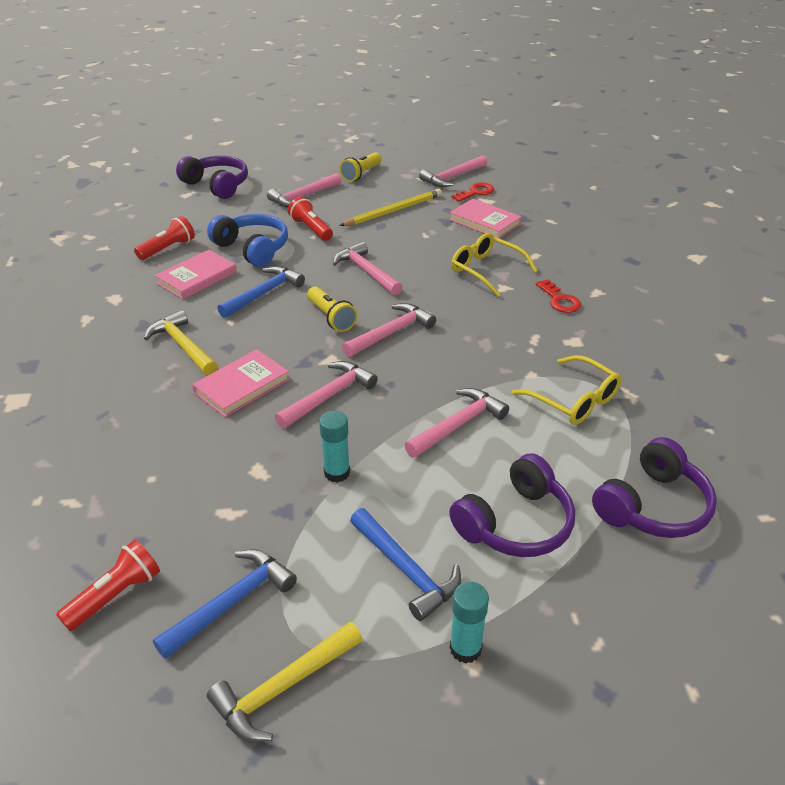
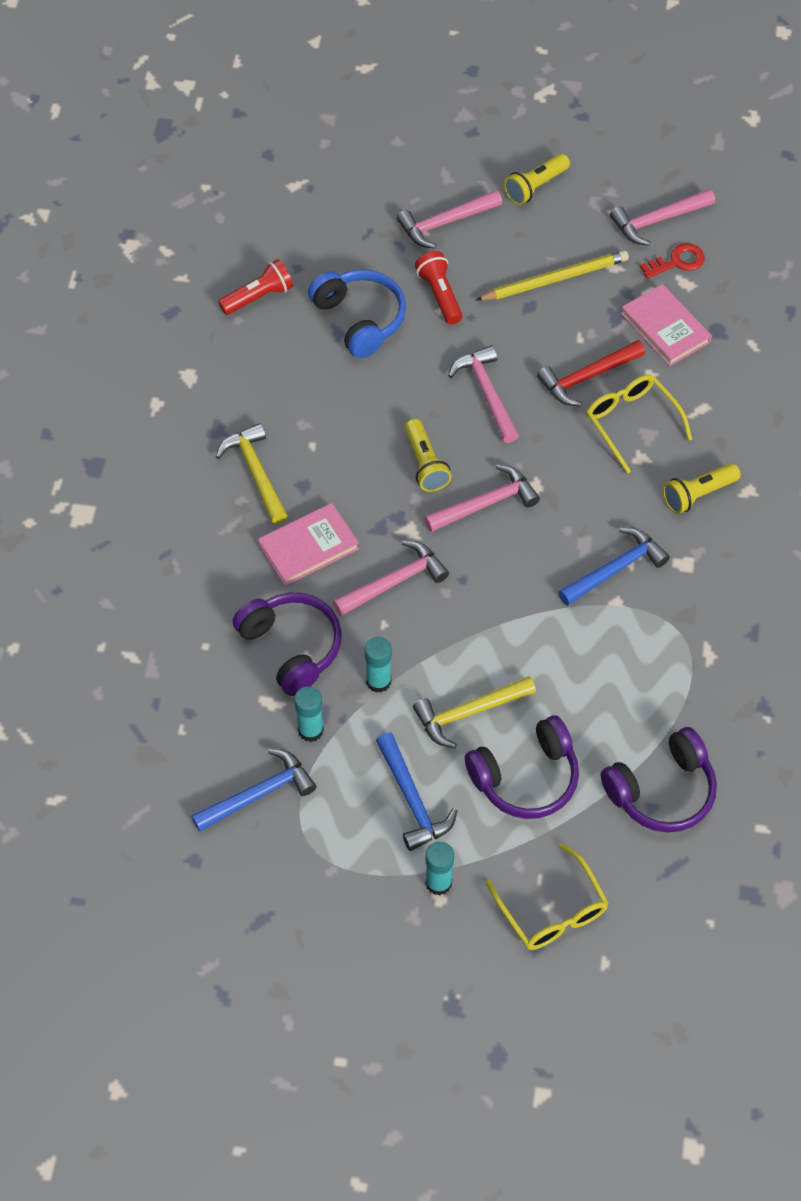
camera: 15 degrees right, 20 degrees up
(115, 595) = (164, 763): red flashlight -> none
(197, 278) = (286, 360): pink book -> none
(217, 185) = (337, 173): purple headphones -> purple headphones (291, 647)
(263, 293) = (358, 406): blue hammer -> blue hammer (615, 569)
(277, 528) = (310, 730): none -> turquoise glue stick
(283, 687) = (286, 878): yellow hammer -> yellow hammer (469, 713)
(440, 253) = (587, 377): none -> red hammer
(458, 425) = (514, 651): pink hammer -> none
(559, 300) = (698, 494): red key -> yellow flashlight
(573, 400) = (646, 647): yellow glasses -> yellow glasses (552, 910)

